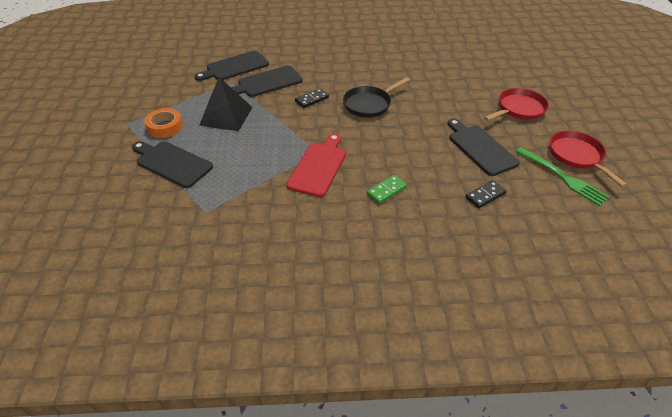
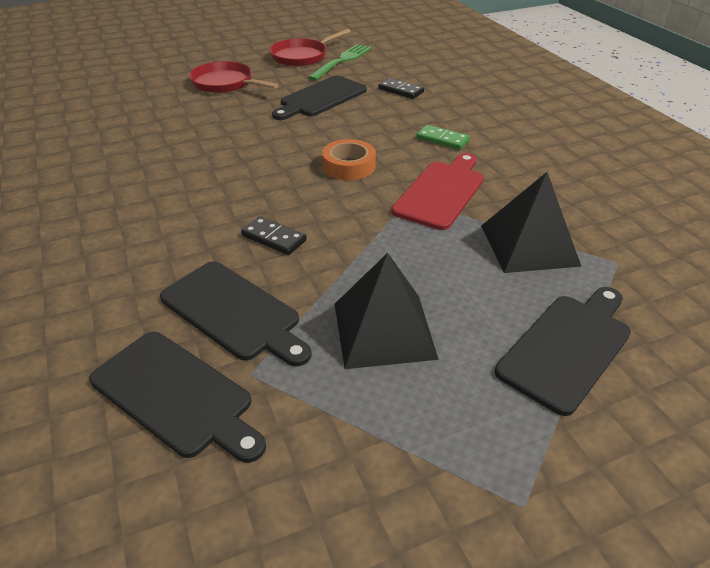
camera: 110 degrees left, 5 degrees down
(165, 127) = (481, 415): orange tape -> orange tape (349, 166)
(172, 163) = (567, 347): black cutting board -> black cutting board turned 150 degrees counterclockwise
(245, 182) = (528, 245): none -> black pyramid
(318, 167) = (441, 192): red cutting board -> red cutting board turned 120 degrees clockwise
(369, 104) = (262, 180): black pan -> none

